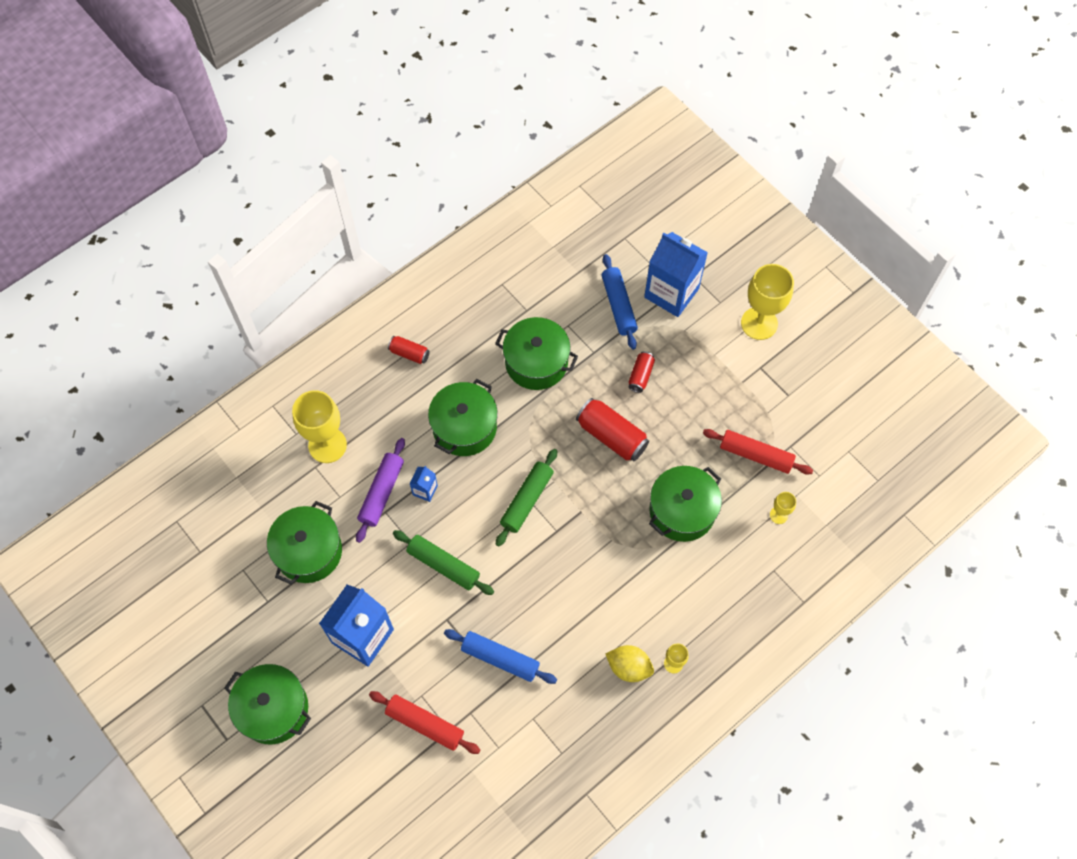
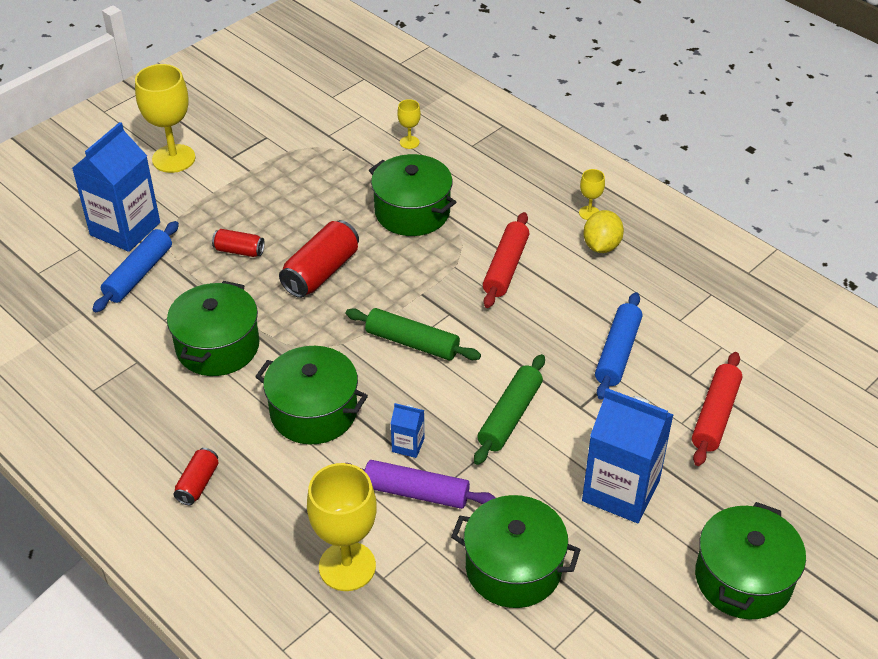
camera: 95 degrees left, 20 degrees down
(618, 305) = (139, 274): blue rolling pin -> blue rolling pin turned 45 degrees counterclockwise
(756, 455) = (340, 159): red rolling pin -> red rolling pin (506, 267)

